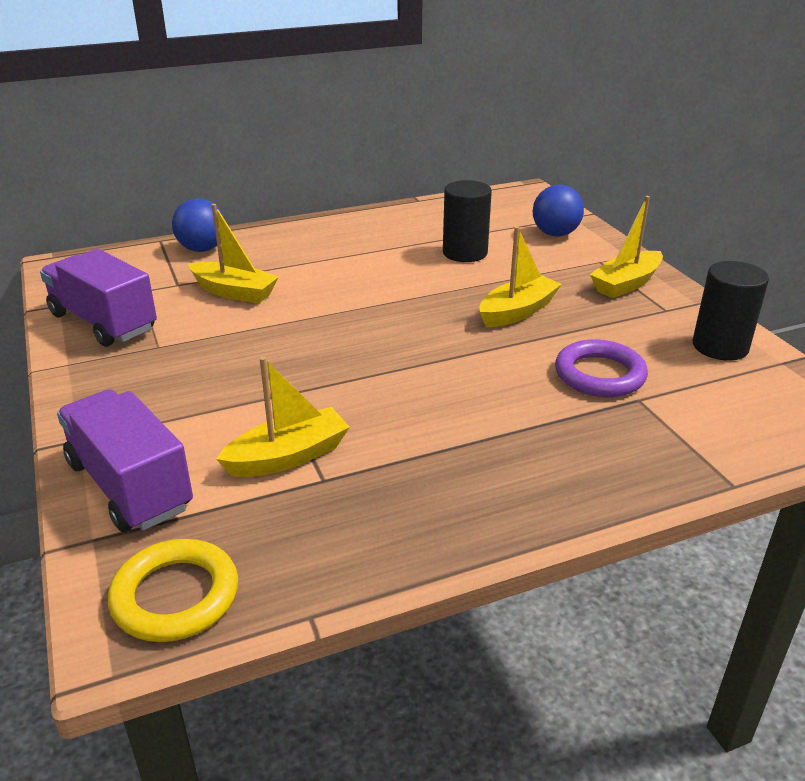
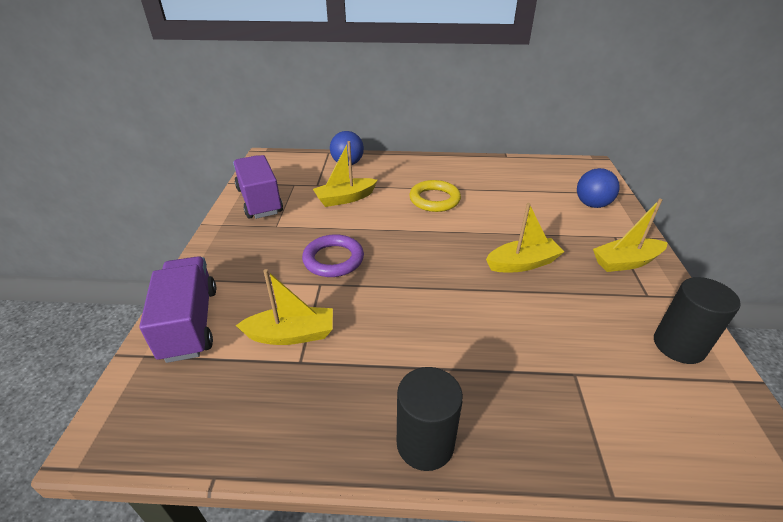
camera: 25 degrees right, 5 degrees up
(175, 596) = (152, 420): yellow ring -> yellow ring (434, 199)
(234, 292) = (345, 198): yellow boat -> yellow boat turned 105 degrees clockwise
(465, 253) = (513, 205): black cylinder -> black cylinder (425, 443)
(599, 375) = (555, 339): purple ring -> purple ring (333, 259)

